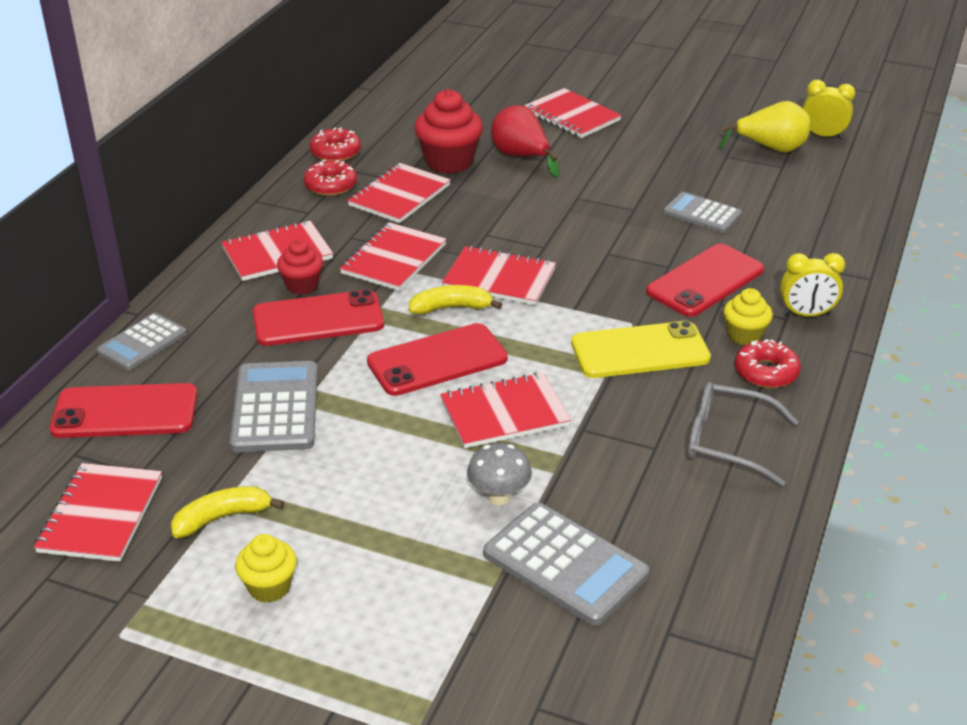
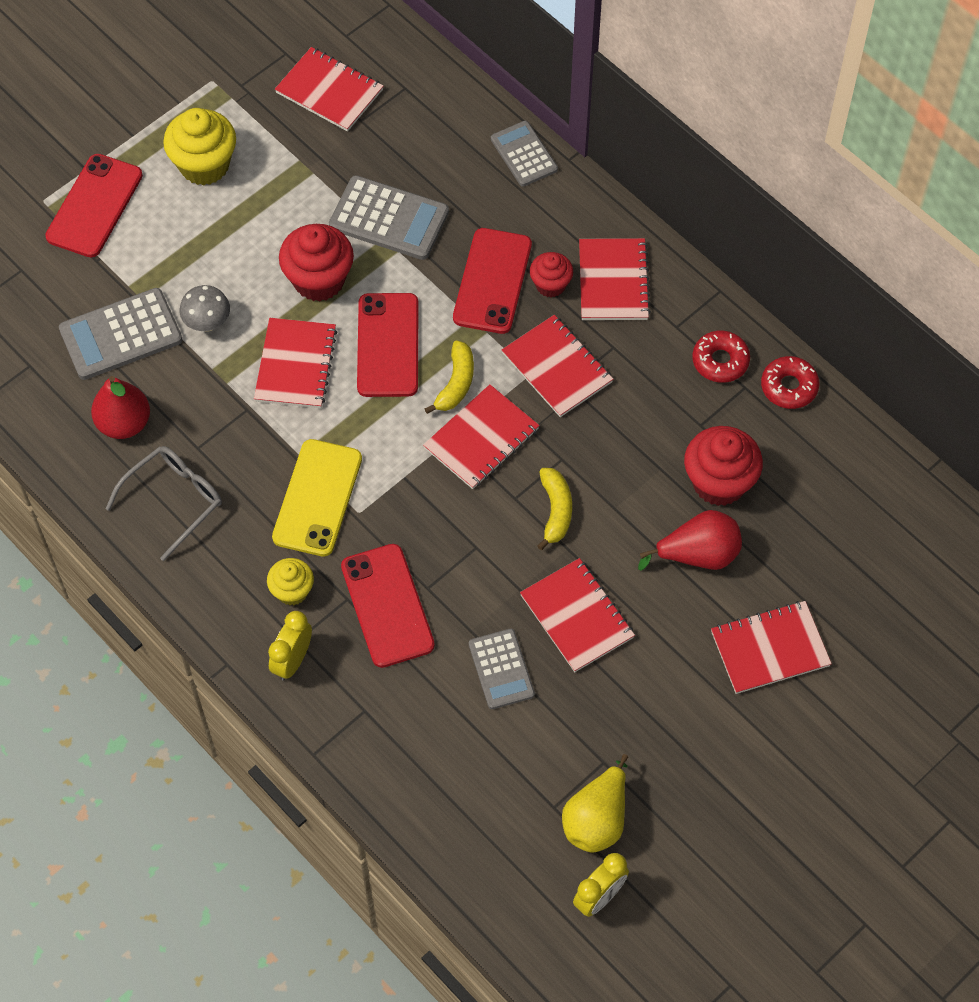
camera: 115 degrees right, 25 degrees up
(125, 412) = (437, 126): red phone -> red phone (94, 206)
(222, 518) = (285, 156): yellow banana -> yellow banana (556, 511)
(269, 587) = (204, 165): yellow cupcake -> yellow cupcake, size x1.70
(387, 432) = (319, 280): none -> red cupcake
(399, 195) = (671, 413): red notebook -> red notebook (577, 616)
(674, 514) = (124, 423): none -> red pear
(702, 214) = (501, 669): grey calculator -> grey calculator turned 105 degrees clockwise
(766, 372) = (236, 578): red donut -> none

